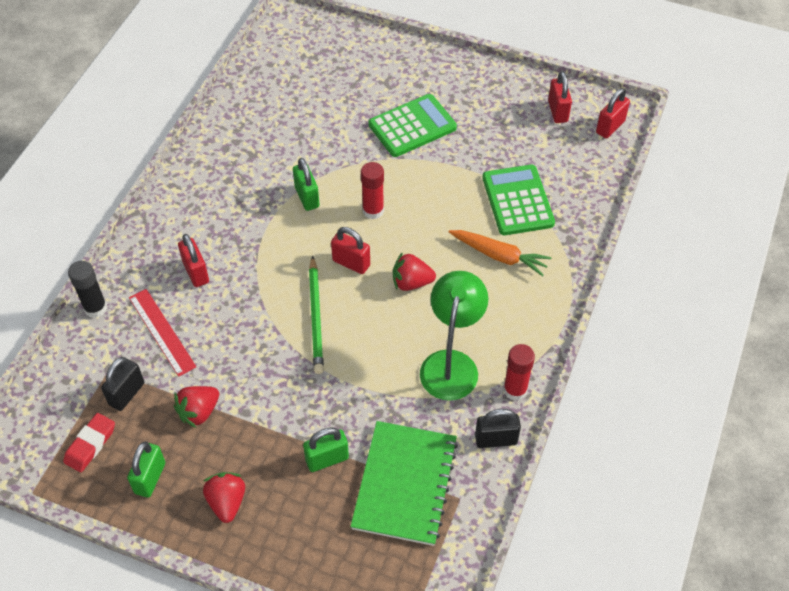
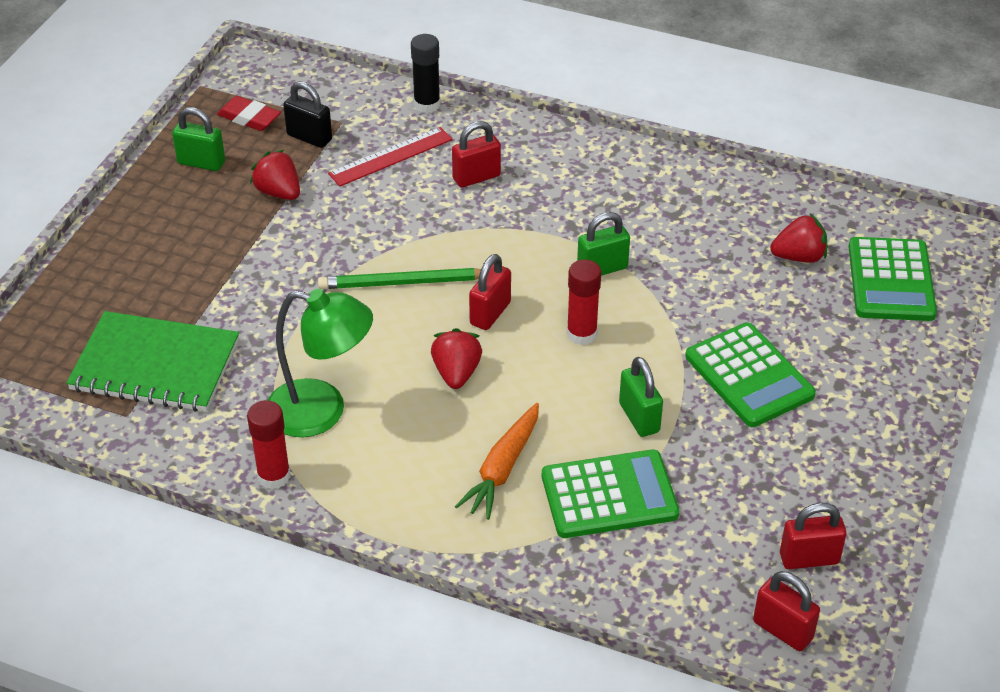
camera: 90 degrees right, 10 degrees down
(227, 502) = (161, 220): red strawberry -> red strawberry (799, 257)
(326, 51) = (891, 280): none -> green calculator
(327, 459) = (200, 297): green padlock -> green padlock (639, 417)
(496, 439) = (202, 453): black padlock -> none

